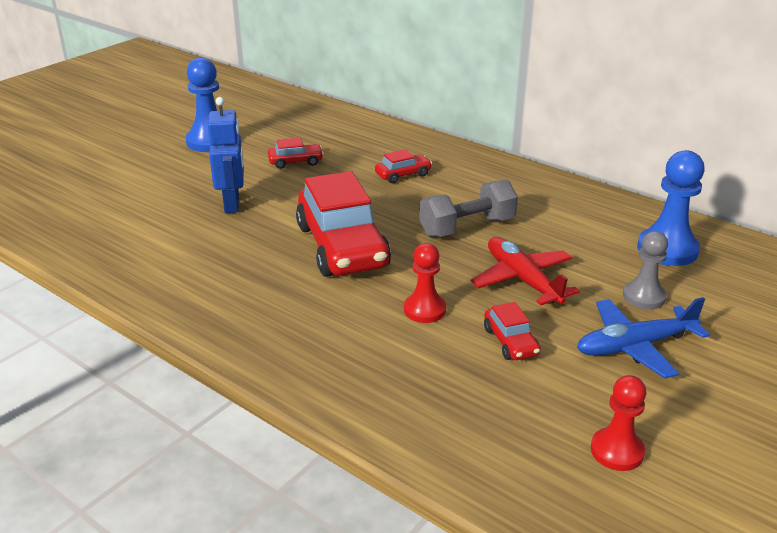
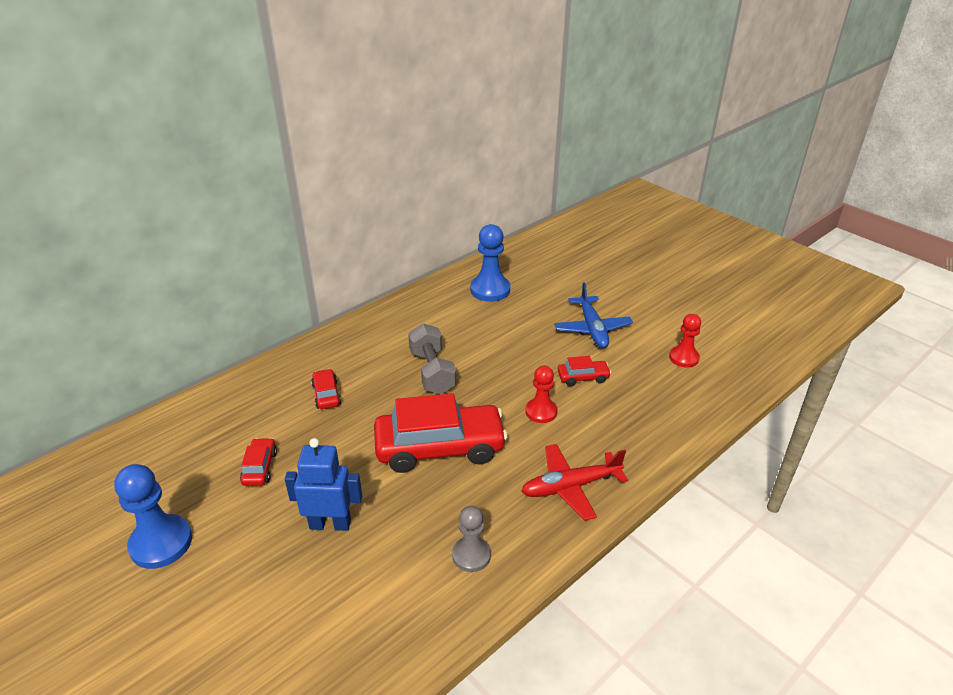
camera: 80 degrees left, 5 degrees up
(522, 279) = (512, 358): red plane -> red plane (570, 486)
(643, 297) = (542, 313): grey pawn -> grey pawn (471, 555)

